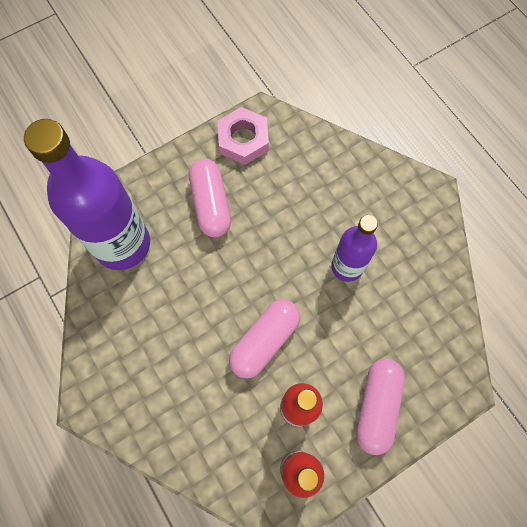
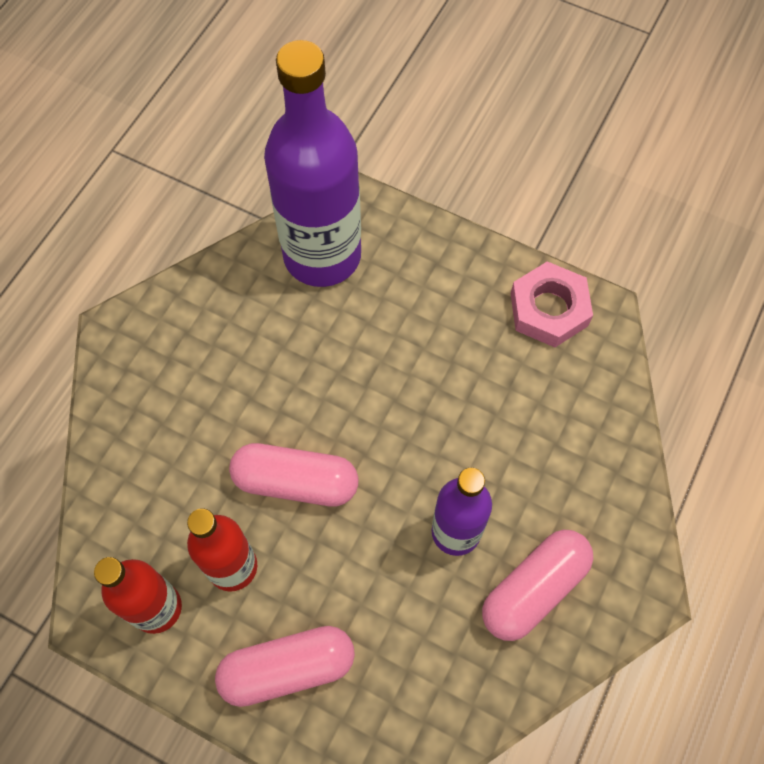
camera: 60 degrees right, 5 degrees down
(211, 204) = (435, 321): pink capsule -> pink capsule (534, 589)

